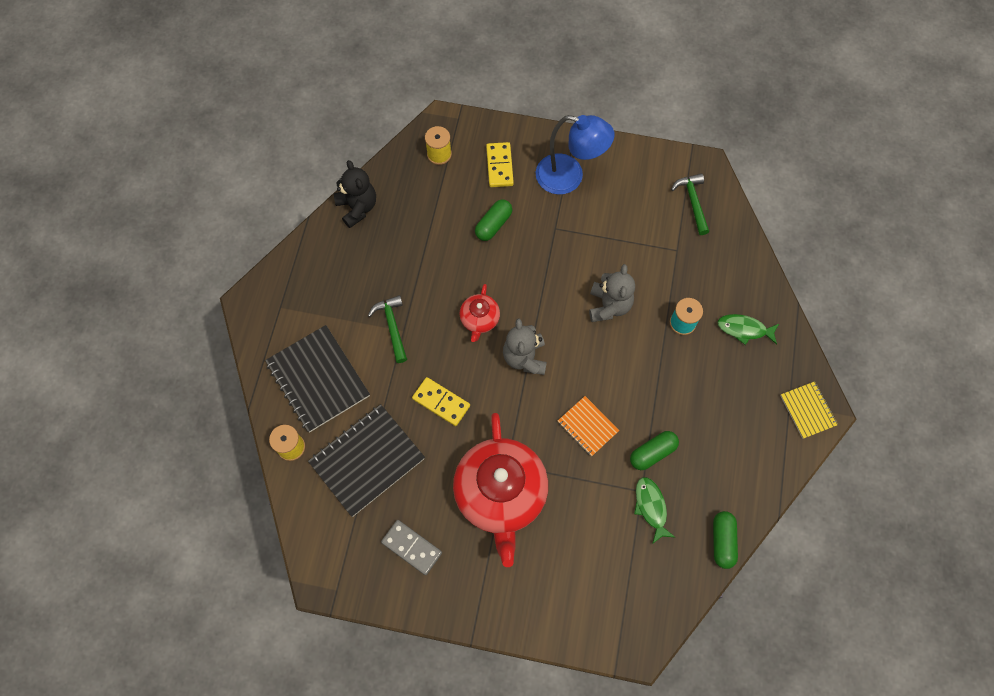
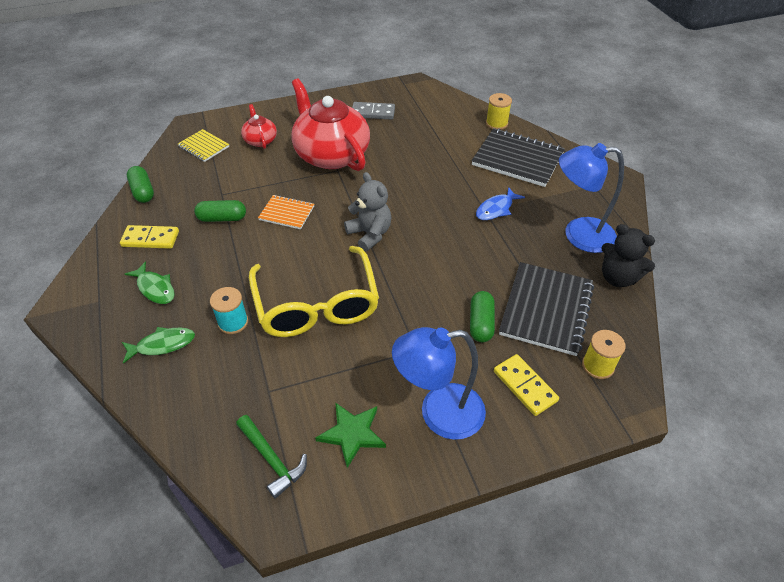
camera: 150 degrees right, 20 degrees down
(348, 261) = (578, 235): none -> blue lamp
(367, 460) = (439, 136): black notebook -> black notebook (546, 309)
(392, 326) = (496, 209): green hammer -> blue fish
(441, 402) = (415, 182): yellow domino -> yellow domino (150, 239)
(479, 319) = (429, 243): red teapot -> red teapot (260, 140)
(609, 306) = (316, 304): grey teddy bear -> yellow glasses
(633, 192) = (352, 434): none -> green star
(651, 507) = (210, 188): green fish -> green fish (155, 288)
(652, 453) = (222, 218): green capsule -> green capsule turned 60 degrees clockwise
(808, 410) = (78, 303): yellow notebook -> yellow notebook (204, 146)

